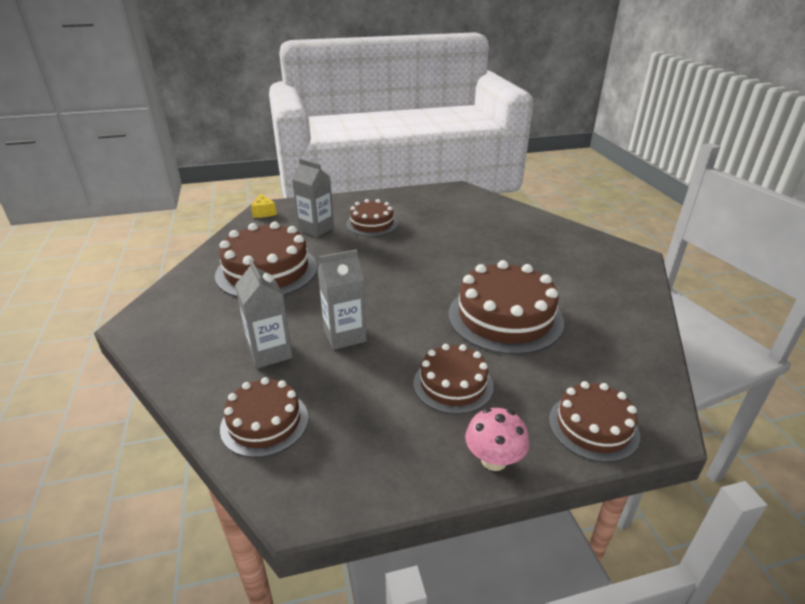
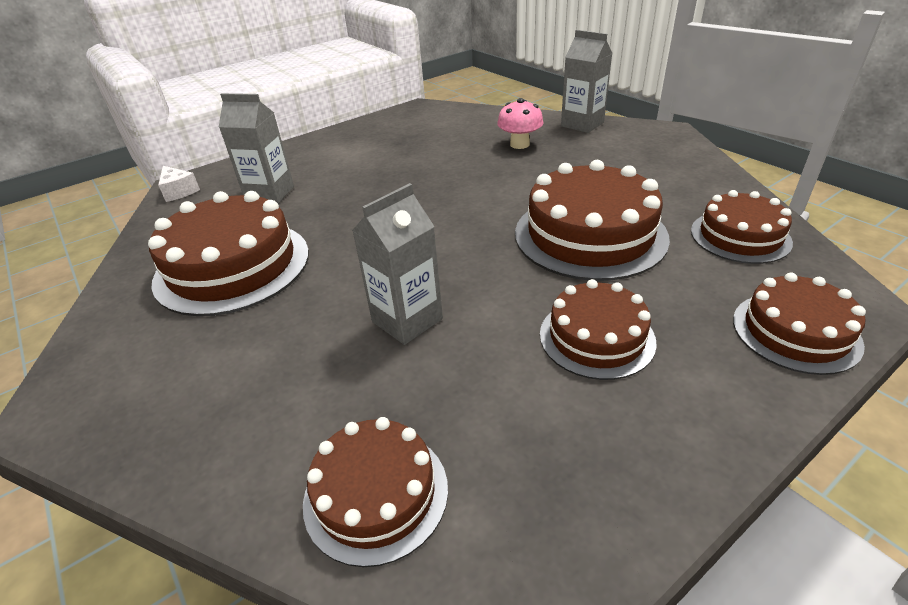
camera: 20 degrees left, 5 degrees up
(264, 212) = (179, 191): yellow cheese -> white cheese
(270, 353) = (313, 380): grey carton -> grey carton (582, 124)
(372, 224) = (342, 170): brown cake -> brown cake (740, 236)
(494, 460) = (727, 419): pink mushroom -> pink mushroom (519, 144)

